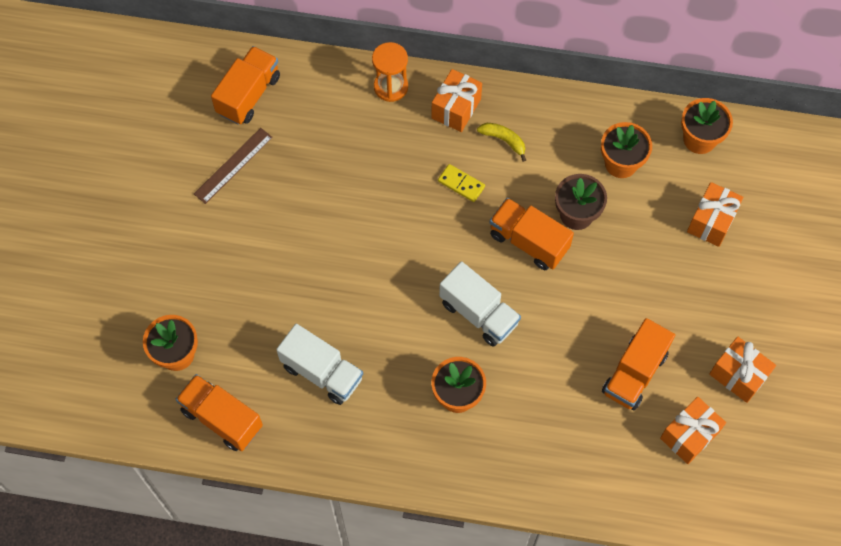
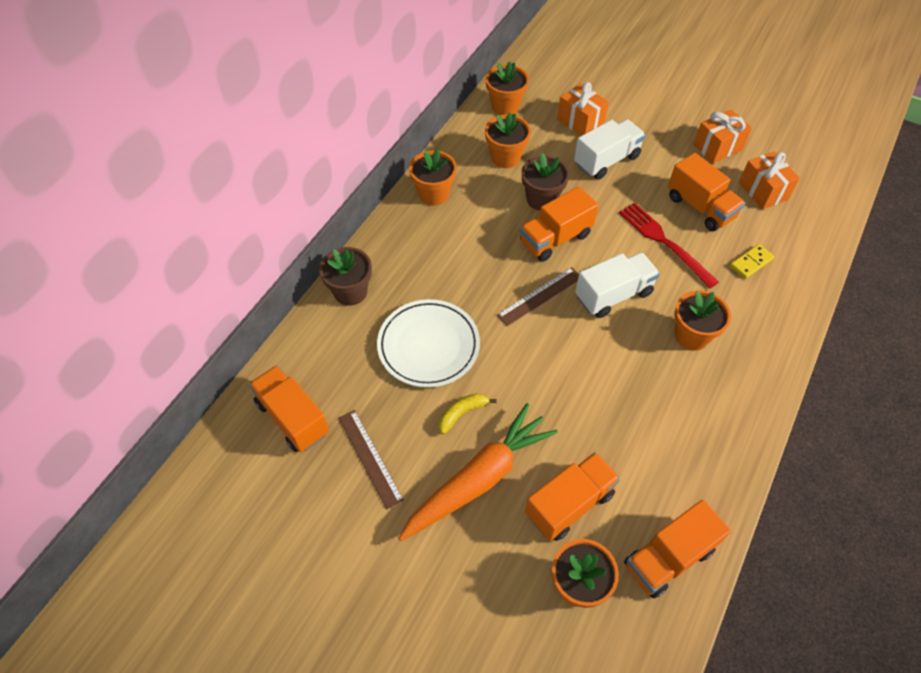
camera: 70 degrees left, 10 degrees down
(242, 253) = (478, 479): none -> orange carrot
(244, 330) = (569, 504): none -> orange truck
(322, 372) = (639, 442): white truck -> white truck (606, 160)
(358, 171) = (428, 345): none -> white plate
(391, 87) = (350, 292): orange hourglass -> brown flower pot
(450, 247) = (540, 296): none -> brown ruler
(456, 108) = (399, 249): orange gift -> none
(461, 184) = (478, 269): yellow domino -> yellow domino (751, 263)
(504, 140) = (448, 225): yellow banana -> yellow banana (462, 413)
(539, 113) = (433, 194): none -> orange flower pot
(568, 346) = (664, 242): none -> red fork

